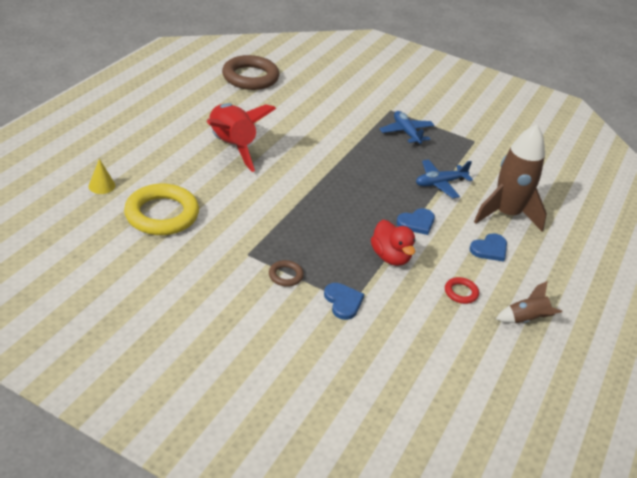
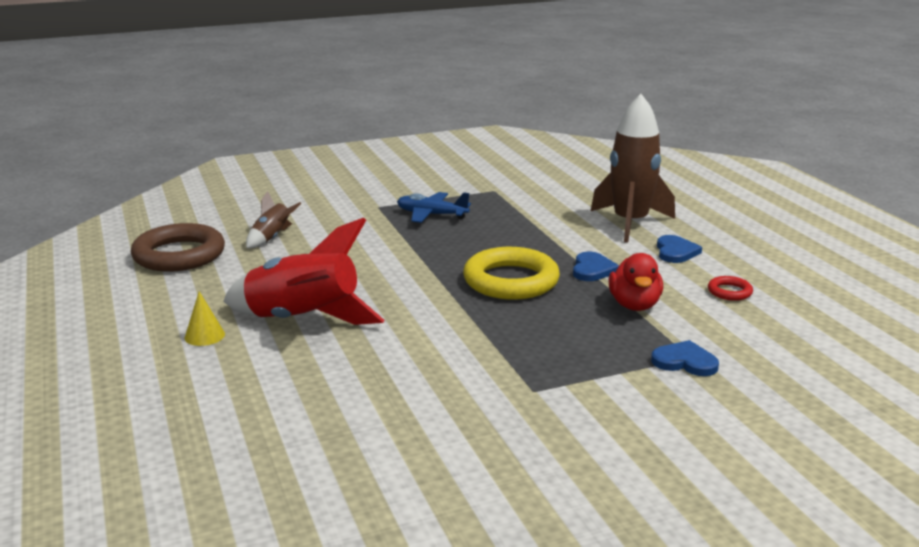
camera: 45 degrees left, 15 degrees down
(102, 186) = (243, 451): yellow cone -> yellow cone (204, 336)
(162, 214) = (376, 424): yellow ring -> yellow ring (511, 281)
(285, 275) = (602, 380): brown ring -> none
(390, 257) = (634, 305): red duck -> red duck turned 75 degrees clockwise
(440, 183) = (541, 233): blue plane -> none
(526, 319) = (798, 277): brown rocket -> brown rocket (272, 238)

